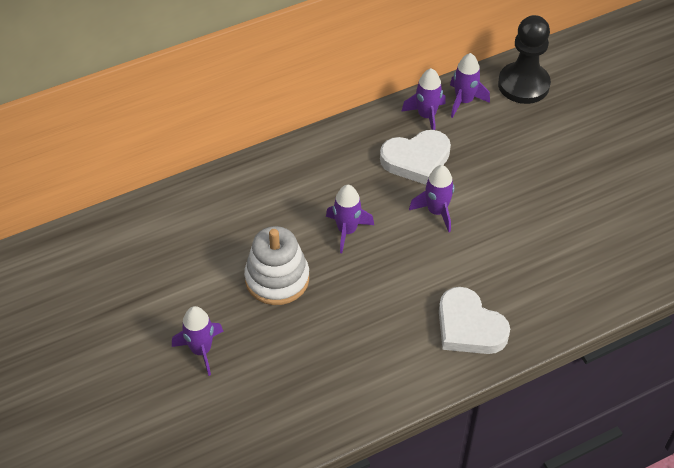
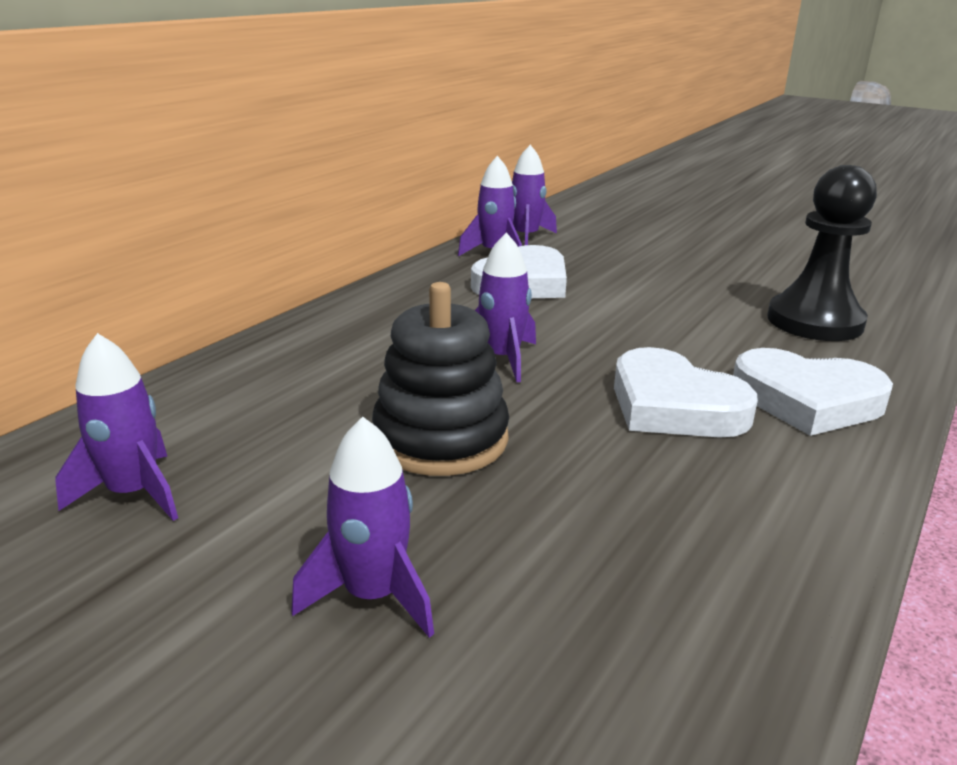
camera: 30 degrees left, 25 degrees down
(277, 279) = (441, 439): white stacking toy -> black stacking toy
(399, 302) = (674, 406): none -> white heart
(436, 211) = (605, 314): purple rocket -> purple rocket (134, 493)
(523, 85) = (576, 218): black pawn -> black pawn (814, 321)

